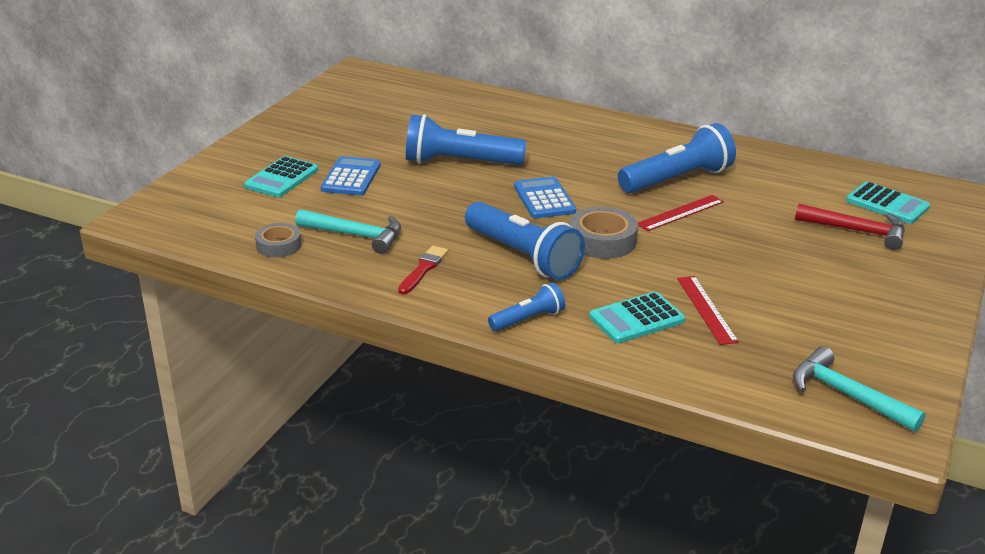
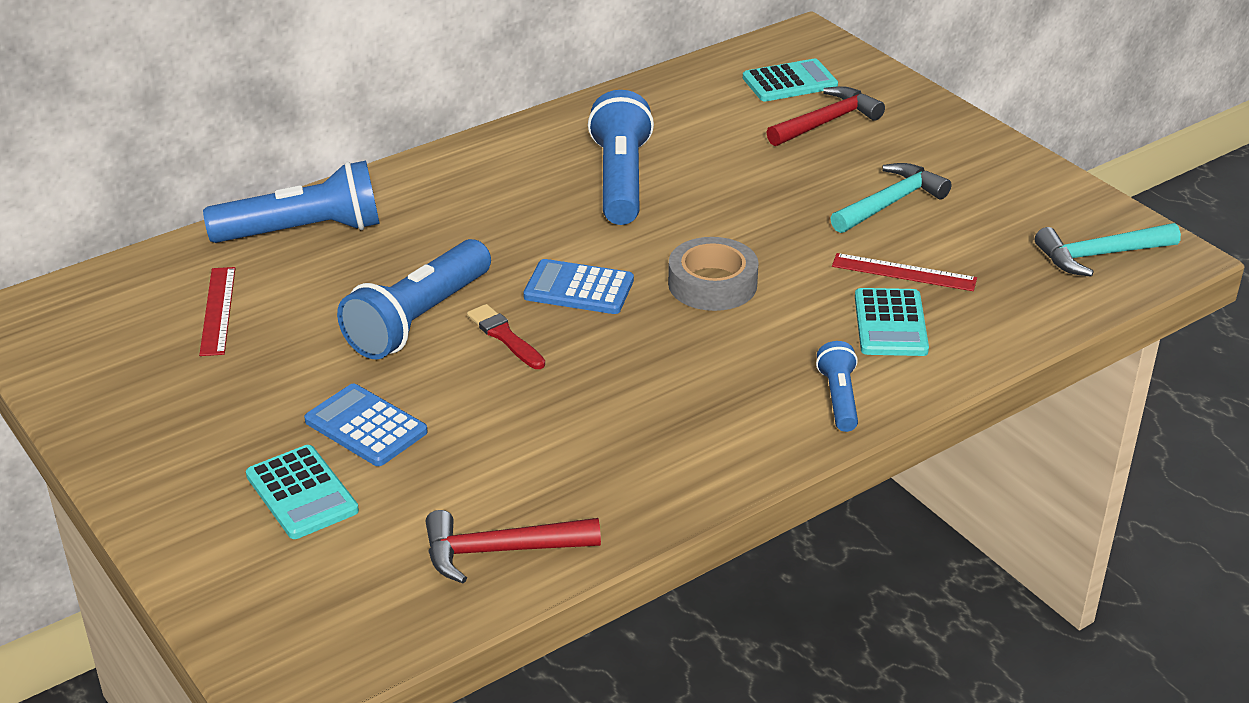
camera: 60 degrees left, 5 degrees up
(278, 245) = (500, 551): grey tape -> red hammer
(356, 235) = (534, 471): turquoise hammer -> turquoise hammer (890, 203)
(423, 269) = (667, 440): red brush -> red brush (504, 336)
(523, 256) = (700, 353): blue flashlight -> blue flashlight (303, 231)
(680, 213) = (697, 208): red ruler -> red ruler (218, 310)

